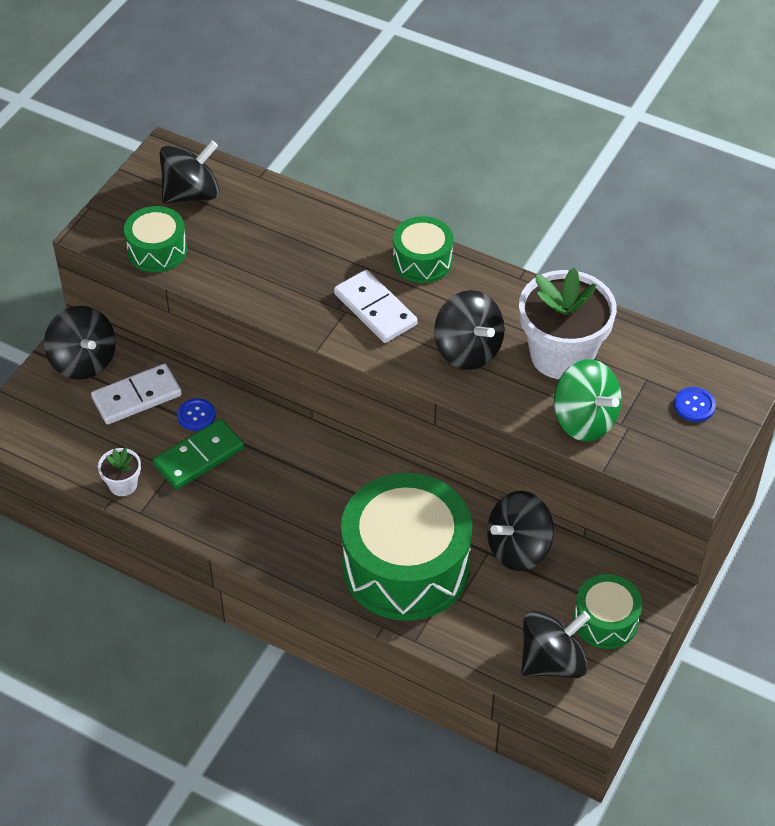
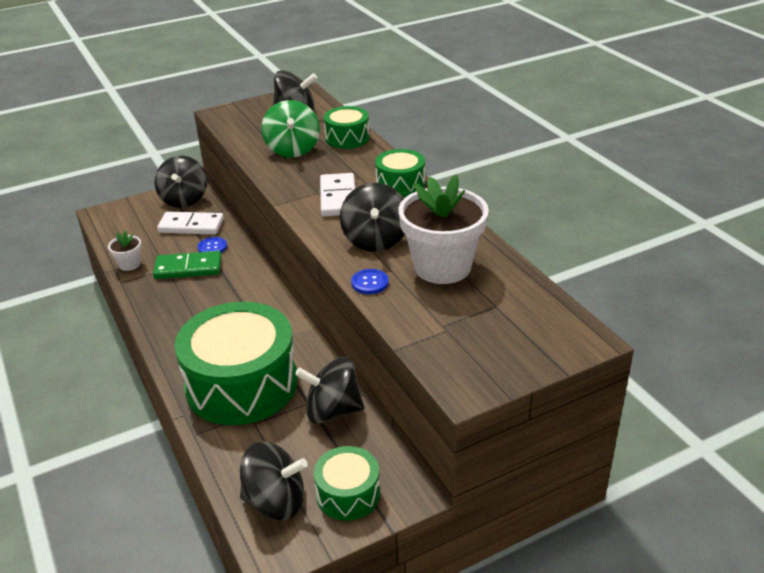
camera: 35 degrees right, 15 degrees down
(157, 250) = (243, 130): green drum -> green drum (347, 138)
(584, 420) = (416, 311): green spinning top -> green spinning top (292, 149)
(694, 405) = (519, 337): blue button -> blue button (370, 283)

